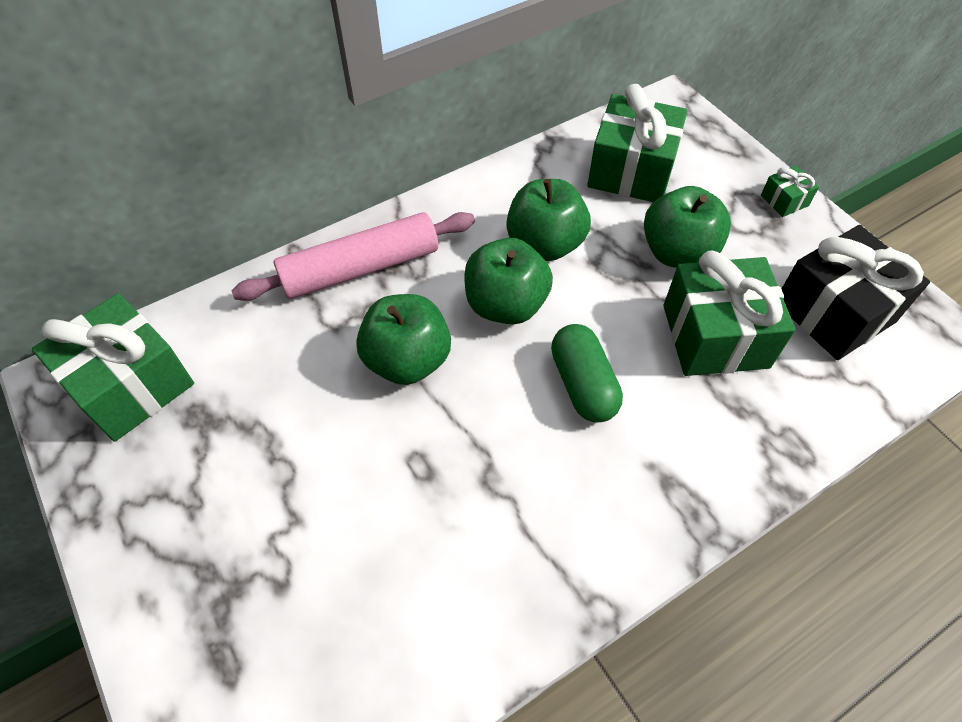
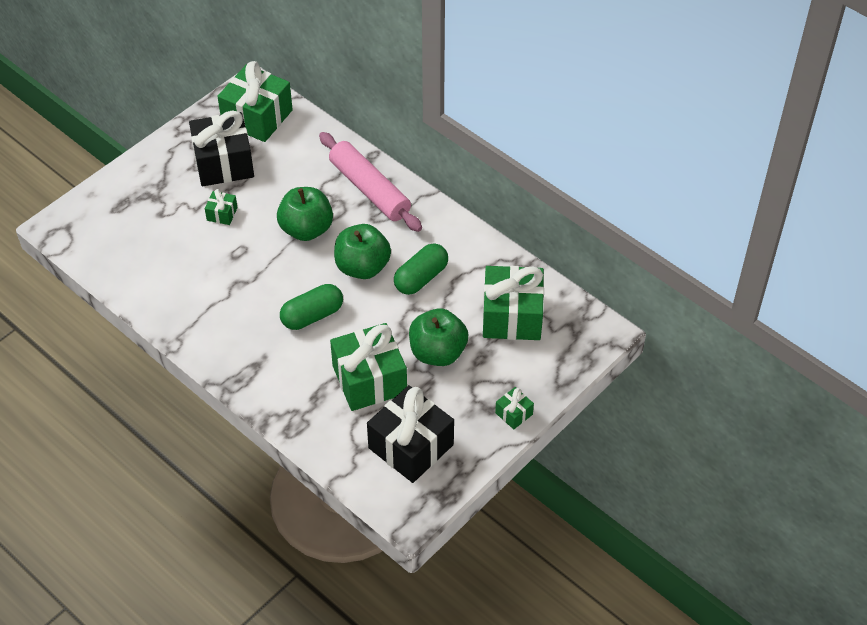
camera: 75 degrees right, 5 degrees down
(208, 454) = (224, 163): none -> black gift
(325, 477) = (222, 214): none -> green gift
(545, 244) = (421, 278): green apple -> green capsule

